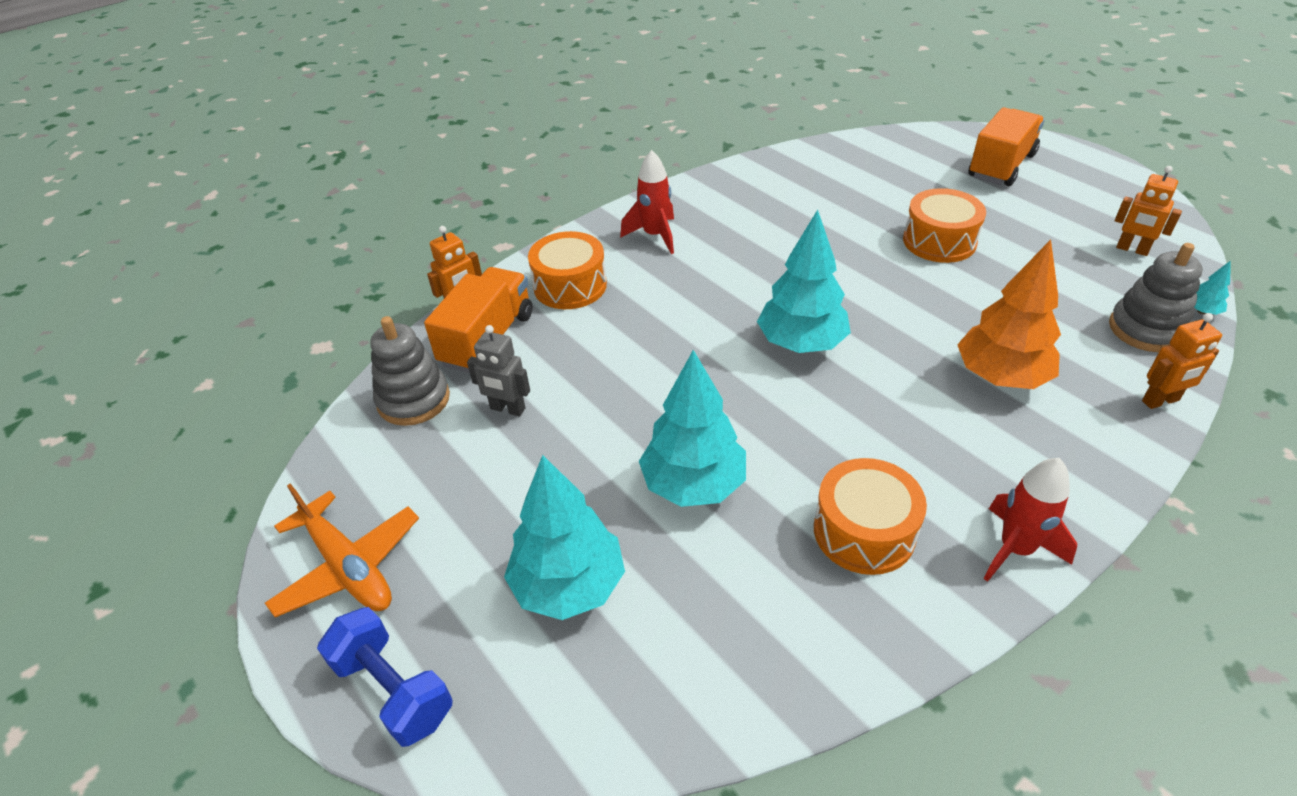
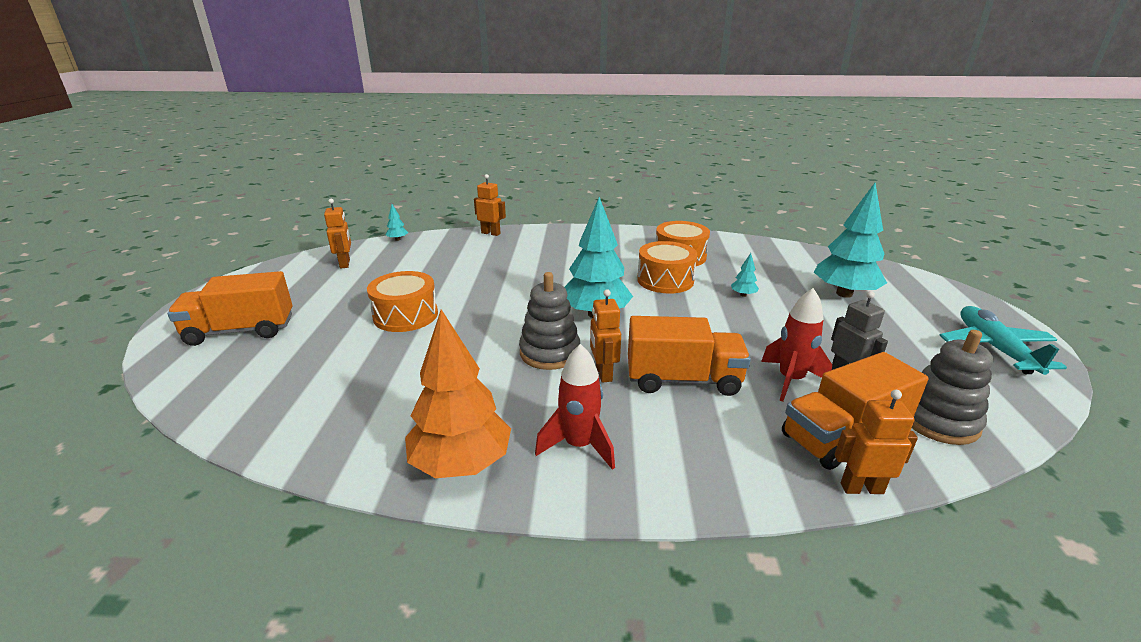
camera: 140 degrees left, 15 degrees down
(348, 567) = (994, 348): orange plane -> turquoise plane
(393, 690) = (957, 300): blue dumbbell -> none
(570, 286) = (720, 443): orange drum -> orange drum (665, 280)
(641, 319) = (683, 380): none -> orange truck
(693, 484) = (743, 295): turquoise tree -> turquoise tree, size x0.41
(706, 288) = (603, 373): none -> orange robot
(1000, 377) = (529, 261): orange tree -> orange tree (461, 463)
(1015, 549) = (629, 234): red rocket -> red rocket (790, 380)
(1146, 329) = (433, 245): grey stacking toy -> grey stacking toy (550, 353)

